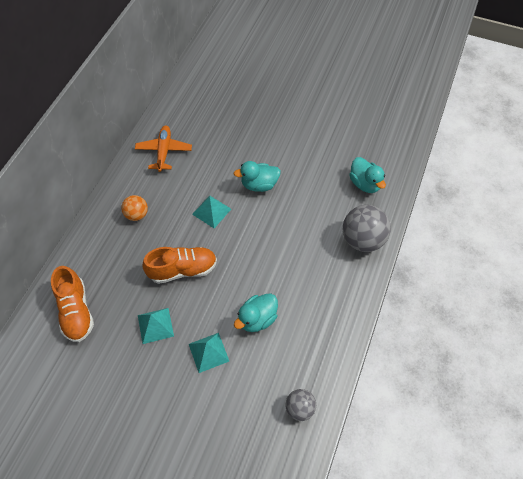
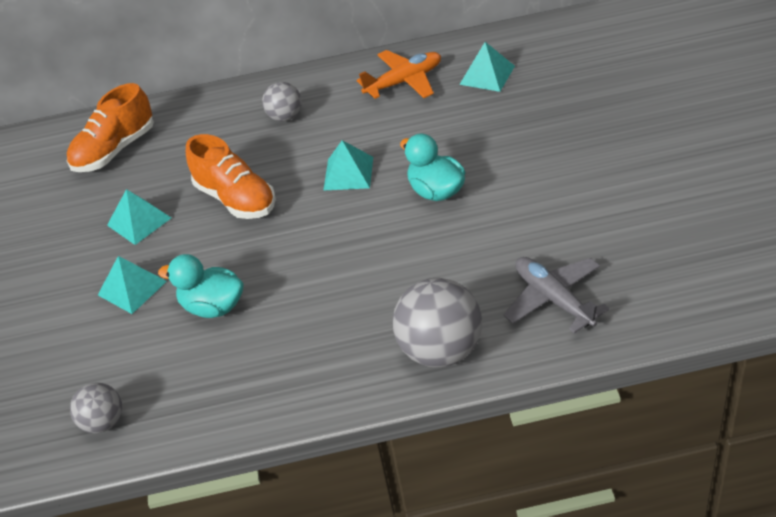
camera: 65 degrees right, 15 degrees down
(137, 214) = (285, 117): orange ball -> grey ball
(195, 119) = (487, 75): none -> turquoise pyramid
(365, 183) = (554, 299): turquoise duck -> grey plane

